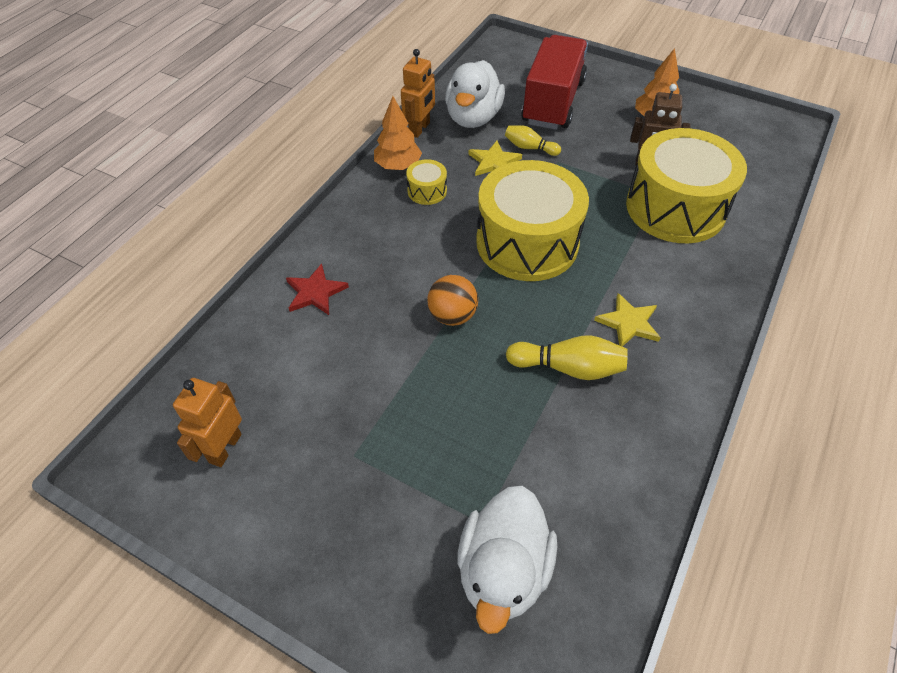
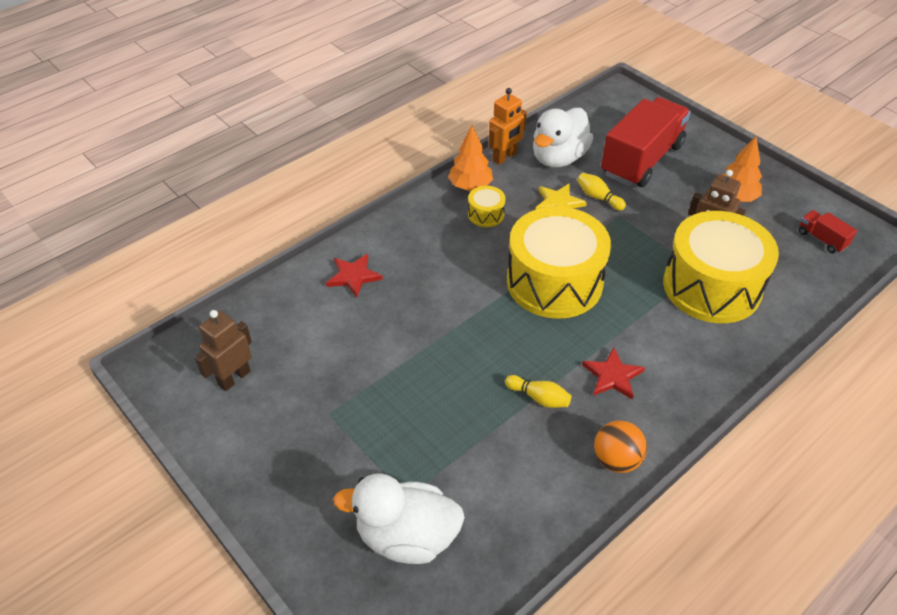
camera: 20 degrees right, 5 degrees down
(225, 448) = (234, 378): orange robot -> brown robot
(452, 315) = (459, 326): orange ball -> orange ball (616, 460)
(503, 570) = (407, 537): white duck -> white duck turned 60 degrees clockwise
(568, 368) = (539, 398): yellow bowling pin -> yellow bowling pin, size x0.64
(628, 323) = (612, 376): yellow star -> red star
(747, 139) = (822, 239): none -> red truck

